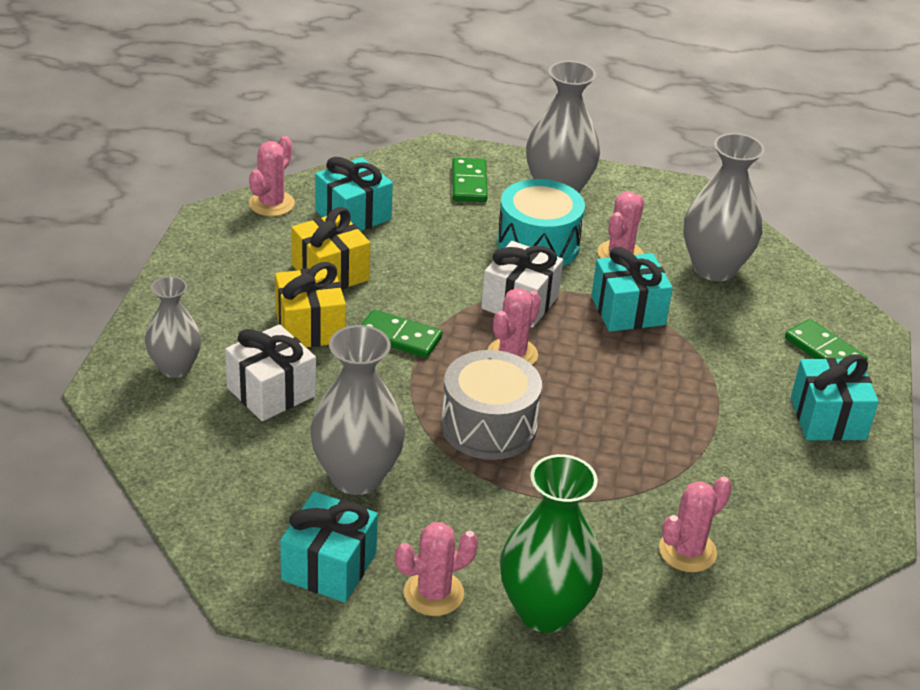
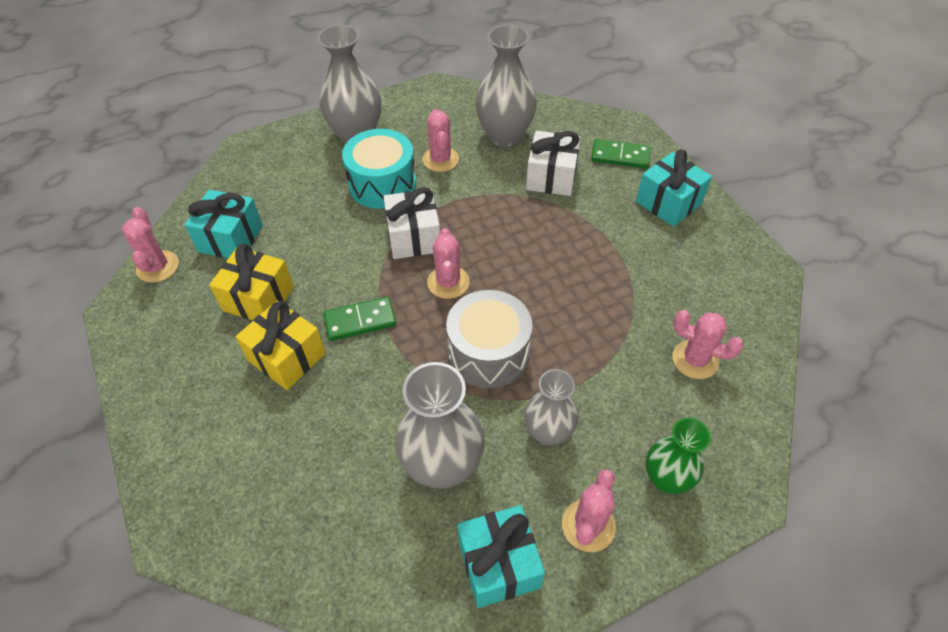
camera: 35 degrees left, 15 degrees up
(175, 367) = (213, 471): grey vase -> grey vase (548, 432)
(271, 392) = (311, 437): white gift -> white gift (551, 177)
(469, 183) = (290, 163): green domino -> none
(544, 611) = (666, 478): green vase -> green vase, size x0.64
(628, 311) = (486, 199): turquoise gift -> none
(687, 551) = (695, 360): pink cactus -> pink cactus turned 75 degrees counterclockwise

